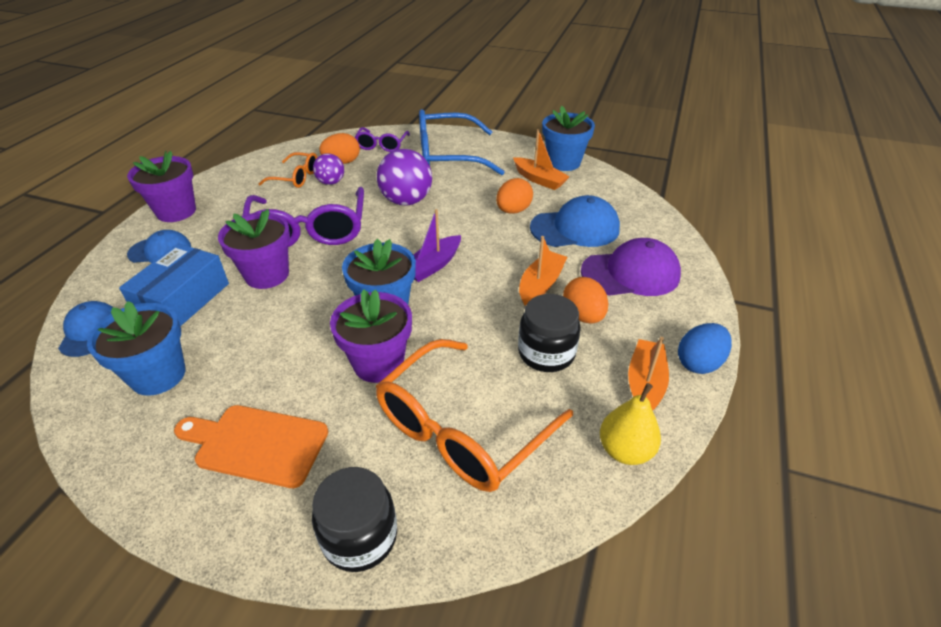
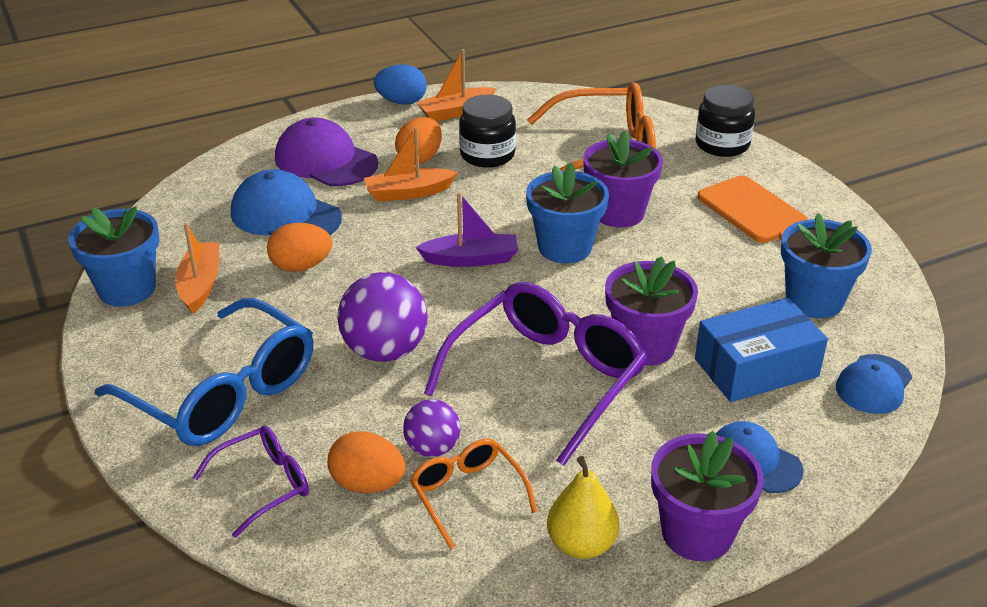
camera: 135 degrees left, 5 degrees down
(625, 450) = (523, 99): yellow pear -> yellow pear (581, 544)

